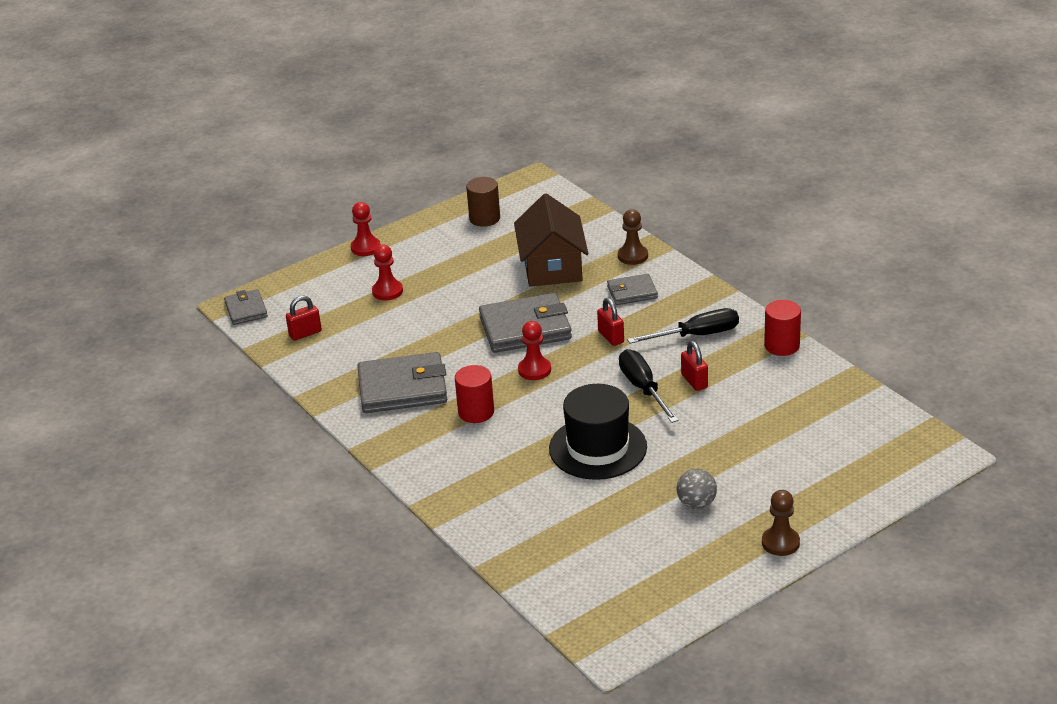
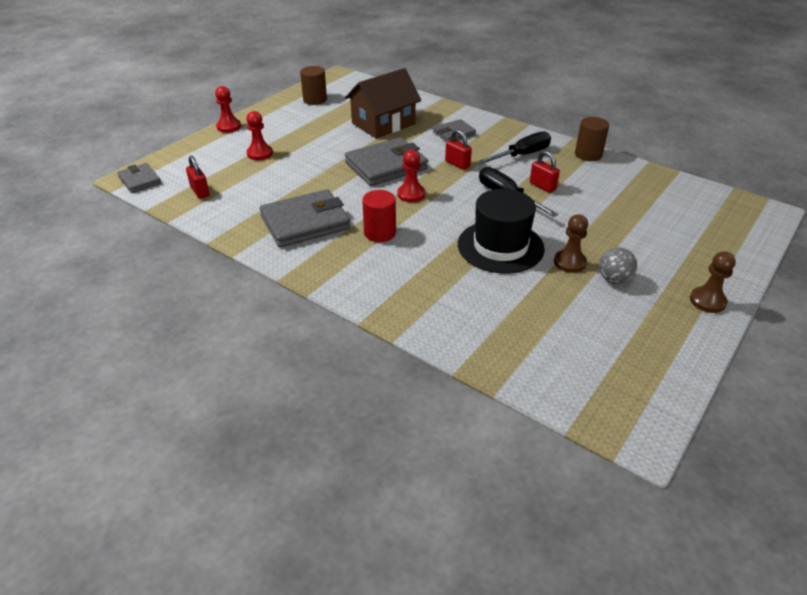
camera: 20 degrees left, 5 degrees up
(305, 333) = (200, 191): red padlock -> red padlock turned 75 degrees counterclockwise
(552, 266) = (383, 124): brown house -> brown house turned 75 degrees clockwise
(633, 256) = (439, 111): brown pawn -> brown pawn (569, 262)
(782, 346) = (588, 155): red cylinder -> brown cylinder

